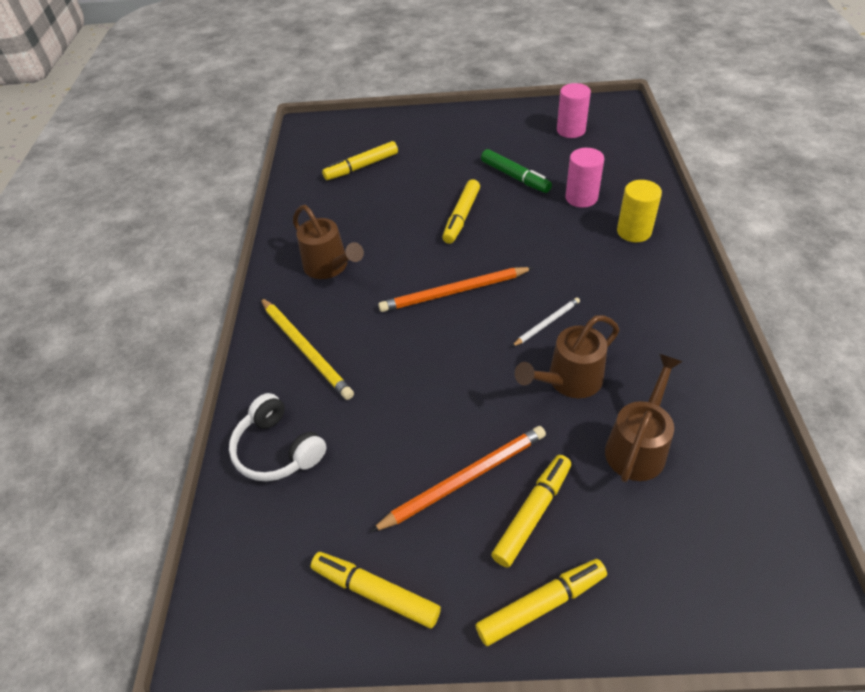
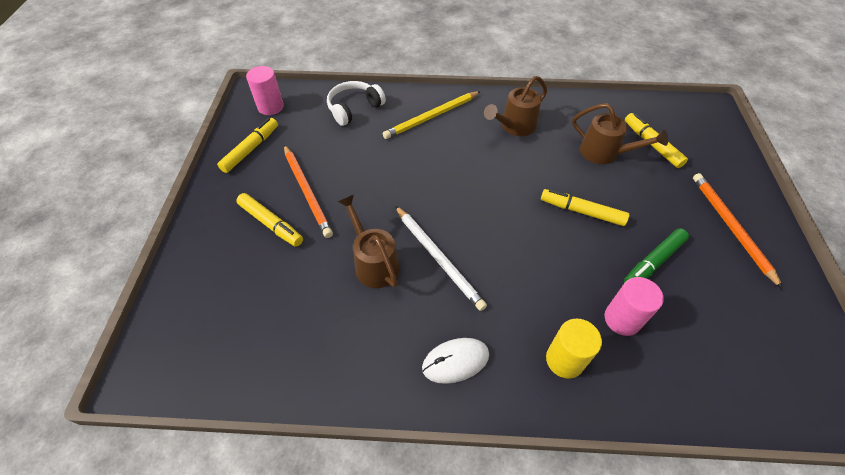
camera: 90 degrees right, 5 degrees up
(454, 292) = (481, 199): orange pencil -> orange pencil (731, 228)
(540, 605) = (213, 219): yellow marker -> none
(546, 323) = (438, 257): white pencil -> white pencil, size x1.81
(571, 130) = (765, 335): pink cylinder -> pink cylinder (270, 107)
(638, 445) = (302, 297): brown watering can -> brown watering can (605, 153)
(664, 301) = (455, 361): none -> white mouse

